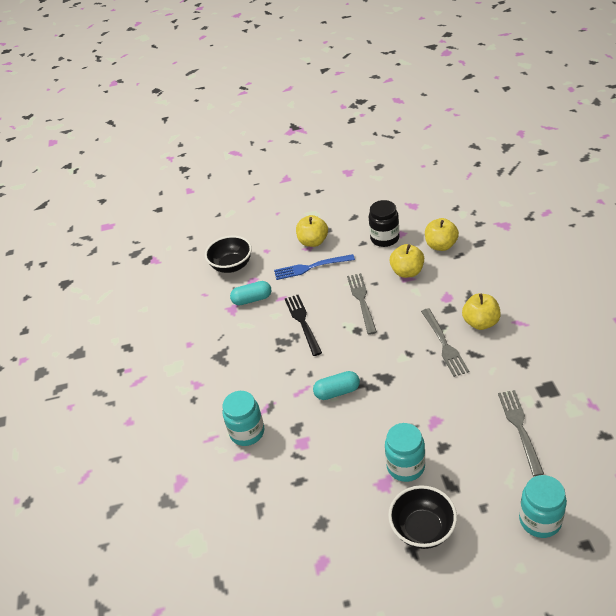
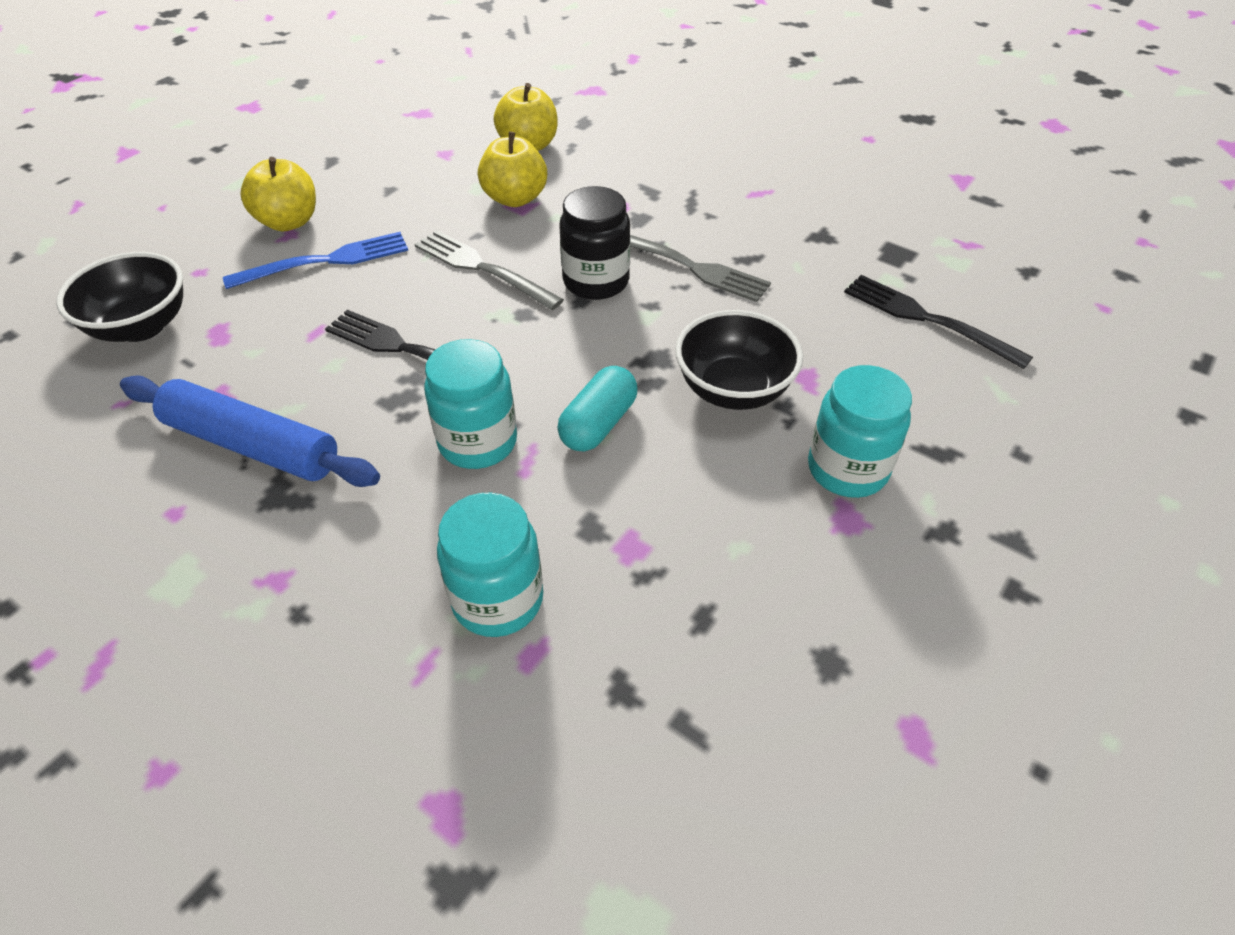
camera: 50 degrees left, 5 degrees up
(227, 333) = (252, 445): none -> blue rolling pin
(252, 299) = (252, 361): turquoise capsule -> none
(310, 267) = (326, 261): blue fork -> blue fork turned 150 degrees counterclockwise
(385, 238) = (423, 169): black jar -> black jar (596, 281)
(423, 529) = (989, 546): black bowl -> black bowl (733, 390)
(480, 322) = (707, 215): yellow apple -> none
(519, 428) = (926, 319): grey fork -> black fork
(540, 520) = (1105, 421): turquoise jar -> turquoise jar (478, 442)

